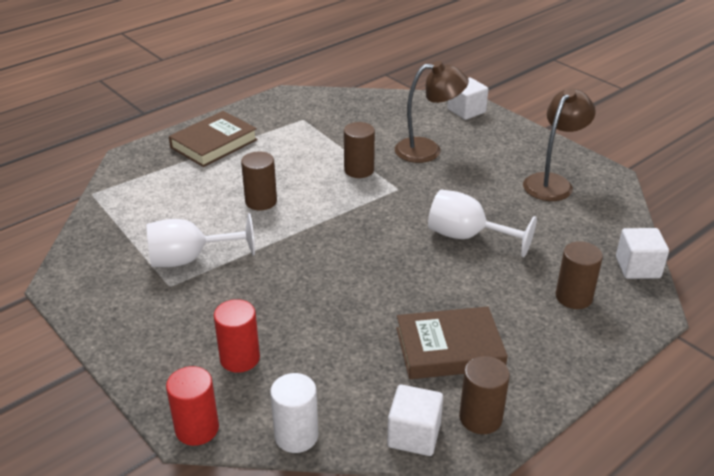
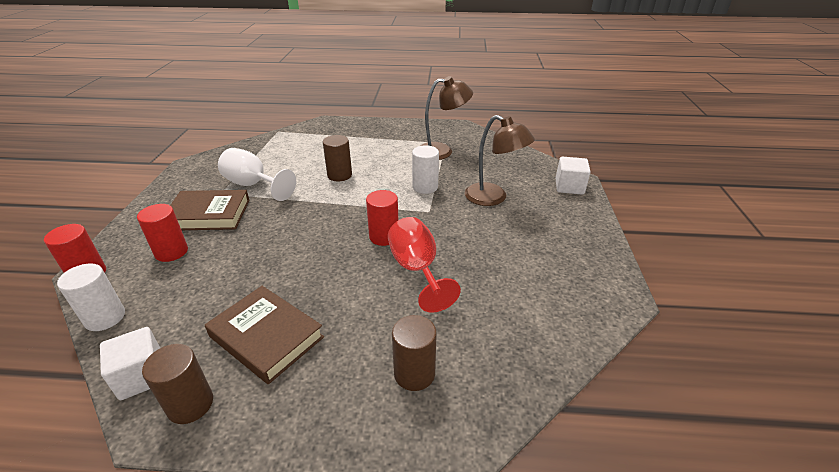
camera: 45 degrees right, 0 degrees up
(214, 143) = (374, 134): brown book -> brown book (209, 215)
(359, 170) = (425, 187): brown cylinder -> white cylinder
(400, 229) = (384, 237): none -> red cylinder
(467, 237) = (417, 270): white goblet -> red goblet
(552, 182) = (555, 273): brown lamp -> brown lamp (442, 151)
(637, 267) = (515, 394): white cube -> none

